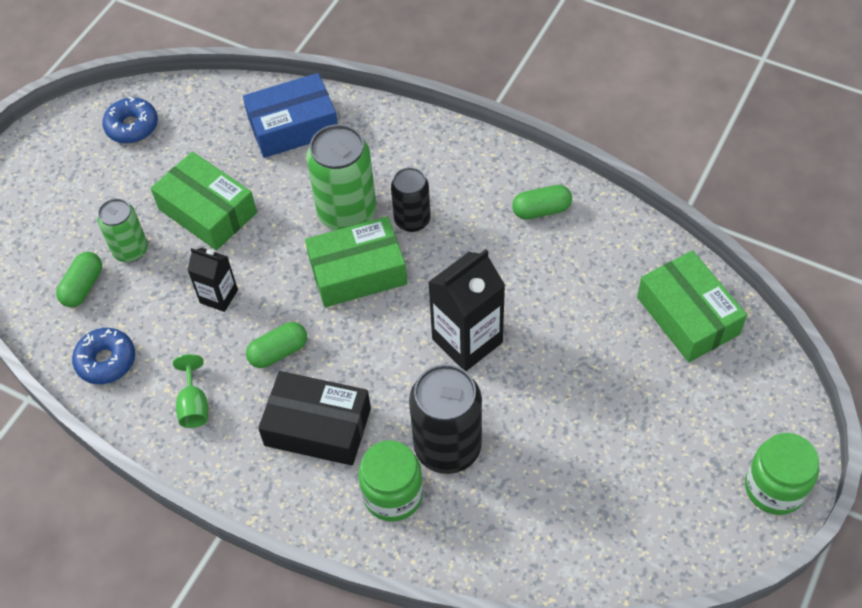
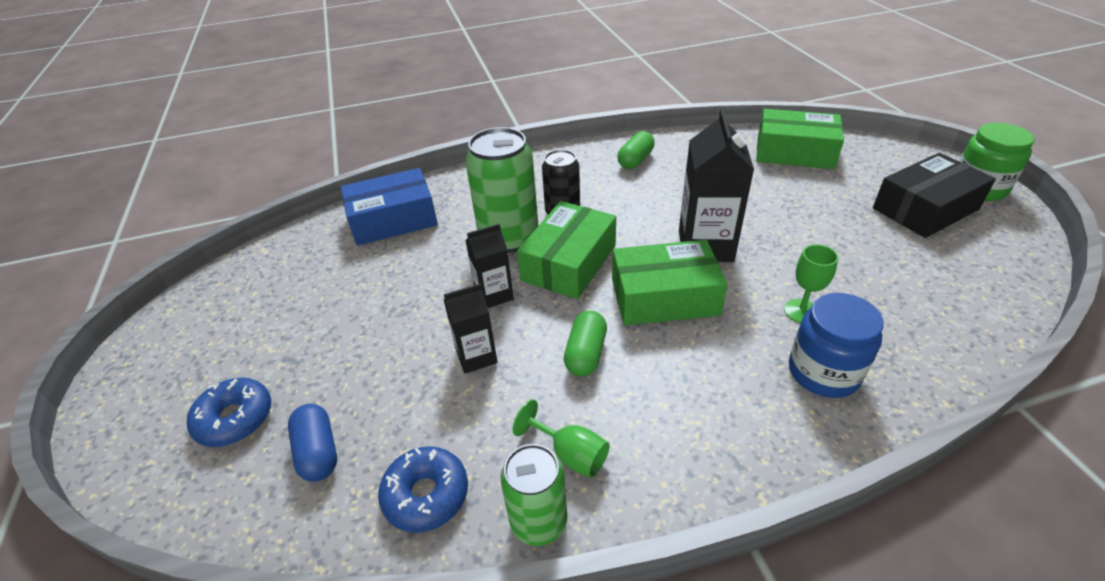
camera: 45 degrees left, 15 degrees down
(83, 287) = (318, 452): green capsule -> blue capsule
(130, 250) = (339, 385): green can -> green can (538, 521)
(132, 126) = (232, 302): blue donut -> blue donut (235, 419)
(207, 211) = (385, 309): green box -> green box (664, 297)
(280, 257) = (494, 295): none -> black carton
(293, 126) = (393, 220): blue box -> blue box turned 45 degrees clockwise
(318, 427) = (697, 377): black box -> black box (925, 209)
(393, 494) = (823, 372): green jar -> blue jar
(447, 447) = (801, 311): black can -> green goblet

